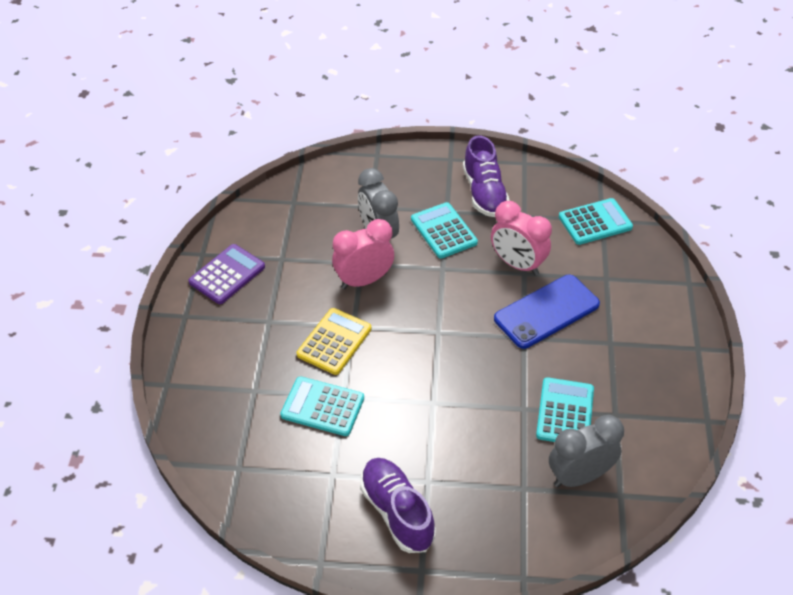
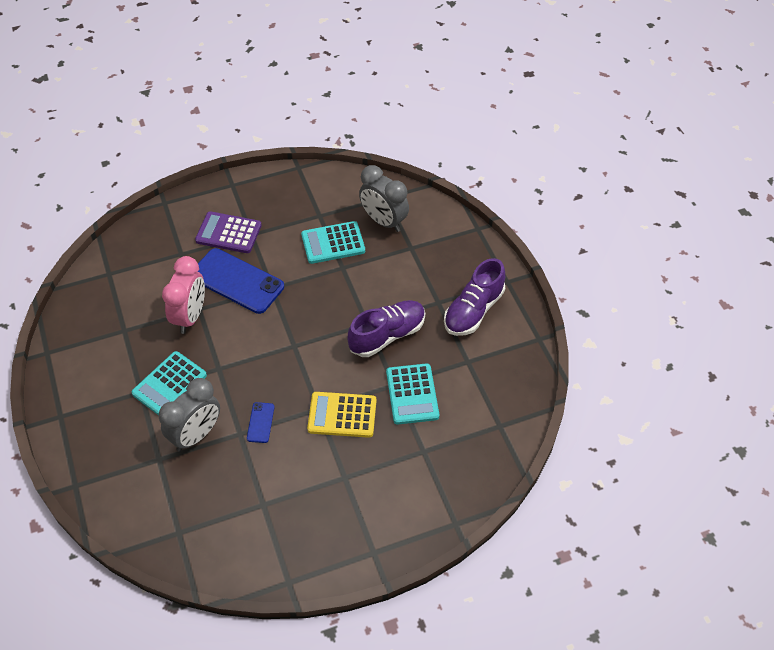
camera: 115 degrees left, 5 degrees up
(227, 274) = (305, 543): purple calculator -> purple calculator (228, 233)
(364, 280) = (260, 422): pink clock -> blue phone
(484, 193) = (103, 370): purple shoe -> purple shoe (387, 335)
(595, 222) = (114, 277): turquoise calculator -> none

